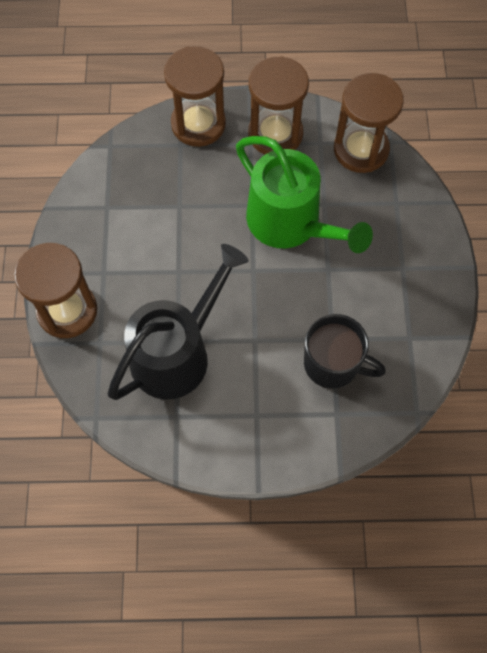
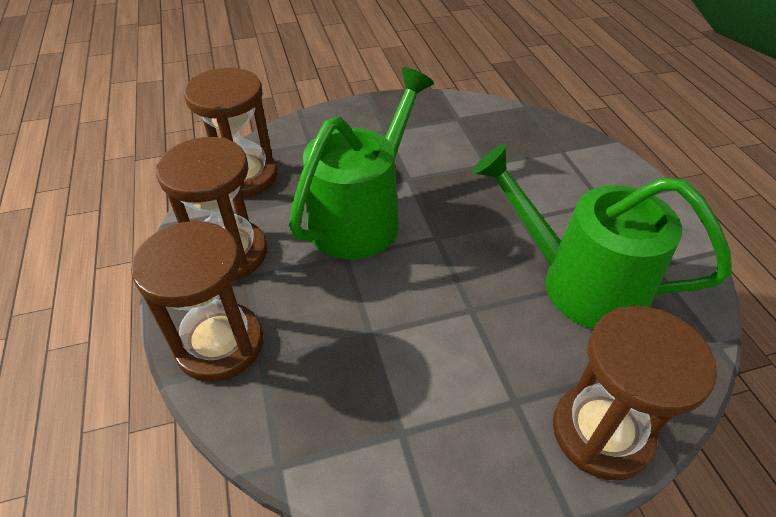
camera: 105 degrees left, 20 degrees down
(177, 353) = (580, 283): black watering can -> green watering can
(333, 364) = (513, 159): black mug -> none

